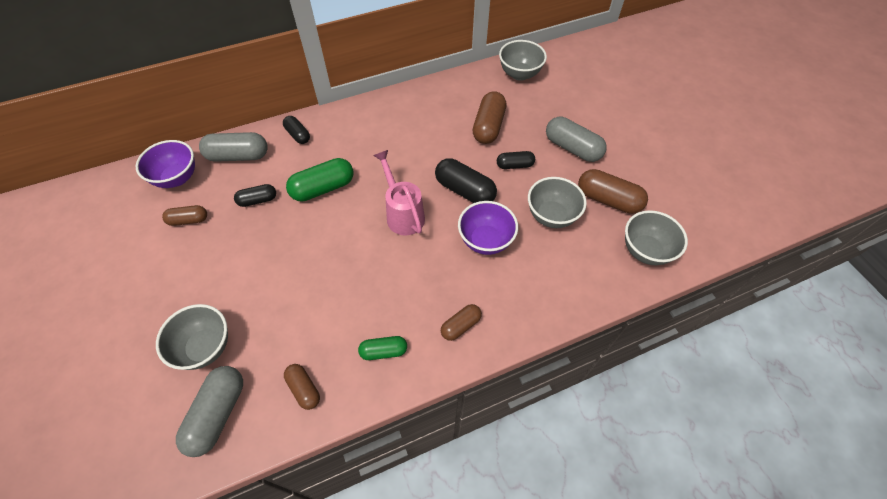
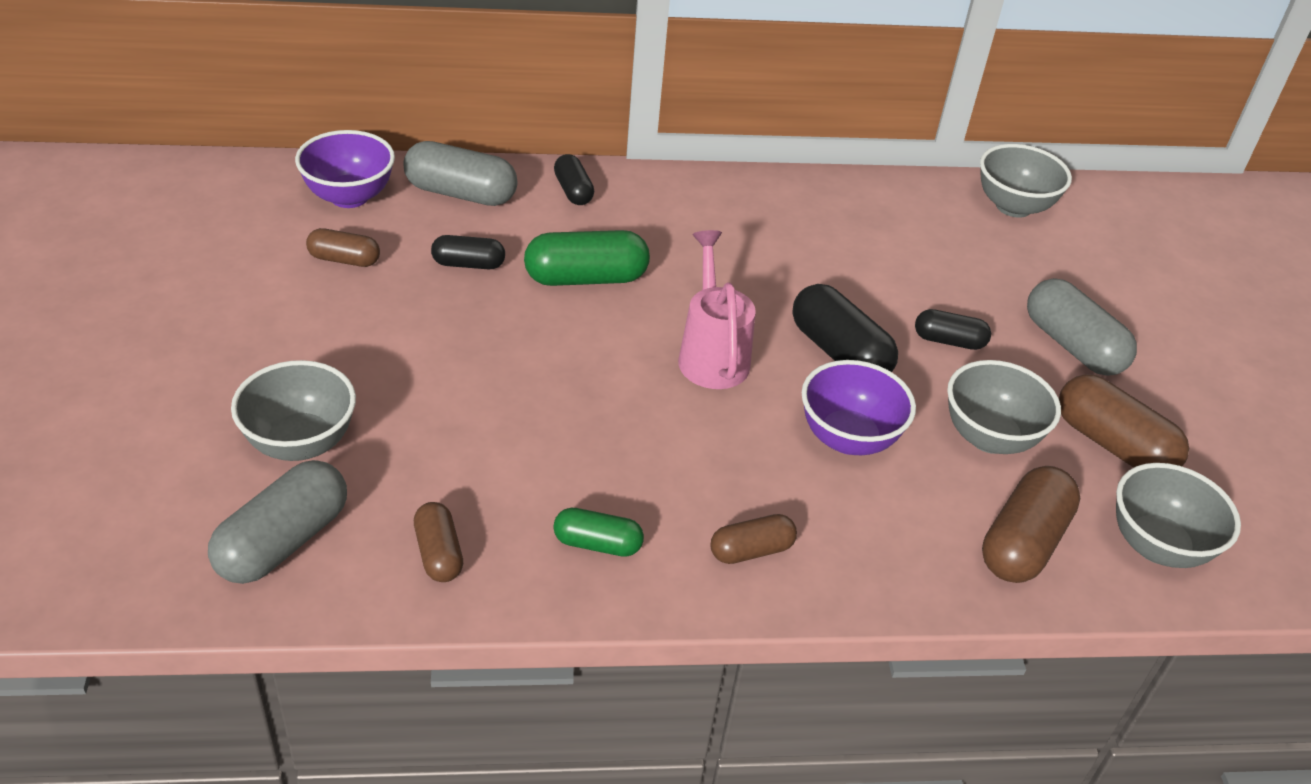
camera: 15 degrees right, 15 degrees down
(488, 127) = (922, 270): brown capsule -> brown capsule (1023, 543)

